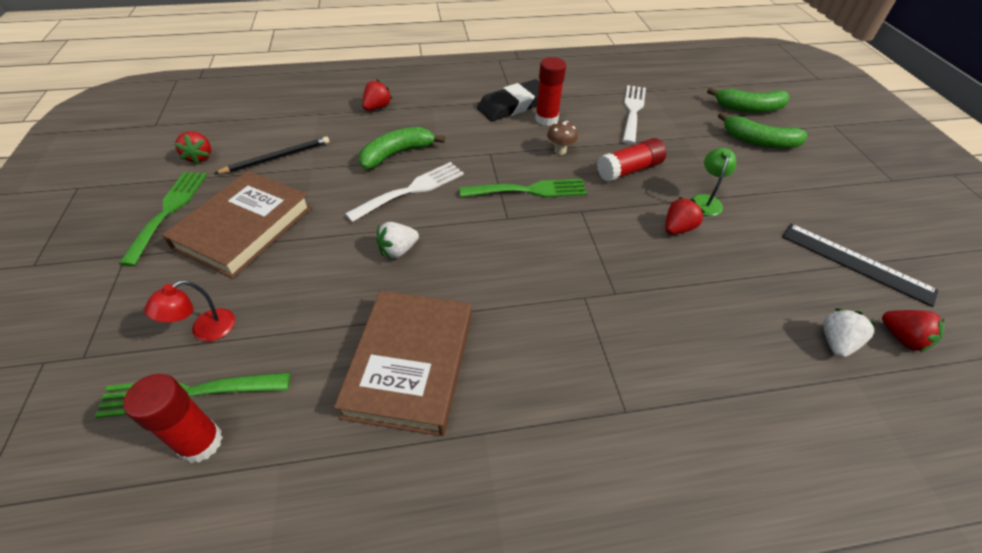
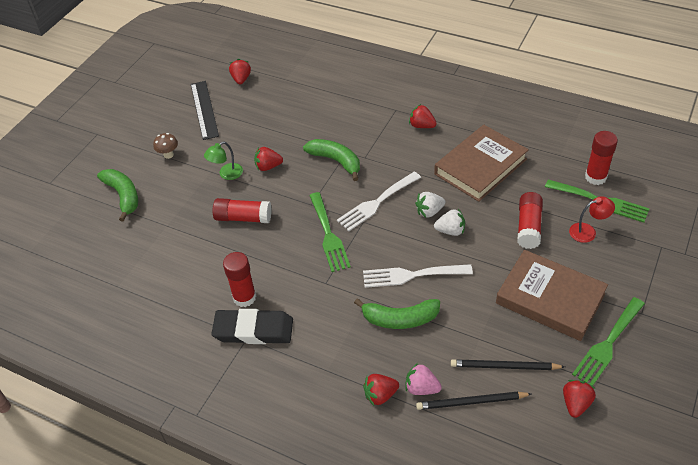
camera: 140 degrees left, 0 degrees up
(244, 228) = (550, 298): brown book -> brown book turned 60 degrees clockwise
(296, 299) = (528, 227): none -> red glue stick
(298, 128) = (471, 402): none -> black pencil
(346, 121) = (421, 388): none -> pink strawberry
(529, 190) = (329, 235): green fork -> green fork turned 135 degrees counterclockwise
(555, 398) = (422, 126): none -> red strawberry
(560, 151) = (271, 258): brown mushroom -> brown mushroom (168, 155)
(632, 111) = (166, 270): white fork -> white fork (376, 203)
(748, 108) = (77, 226): green banana -> green banana (336, 161)
(836, 342) = (272, 90): white strawberry -> white strawberry (429, 211)

